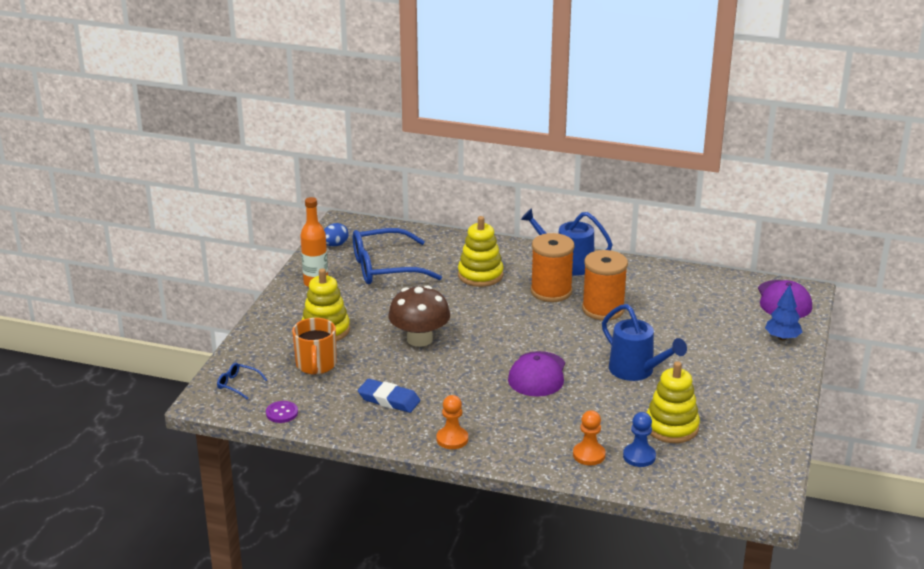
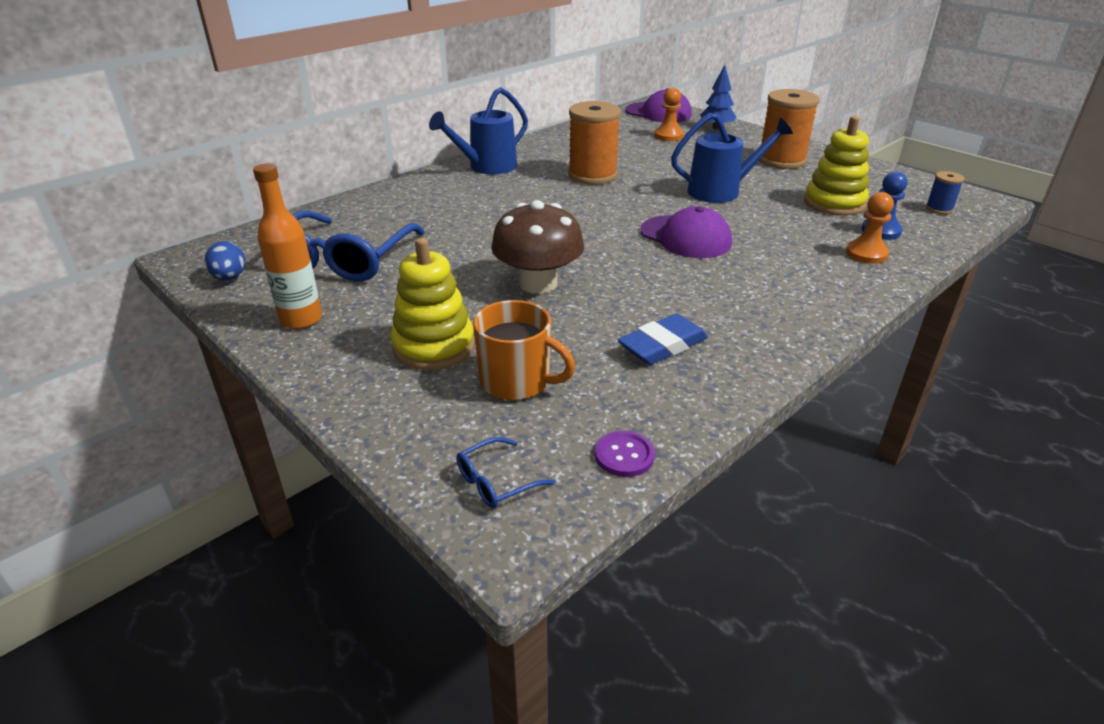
camera: 60 degrees left, 5 degrees up
(452, 439) = (789, 325): orange pawn -> orange pawn (668, 136)
(480, 275) = (445, 211): yellow stacking toy -> none
(551, 291) = (528, 187): orange spool -> orange spool (781, 160)
(718, 481) = (939, 209): none -> blue spool

